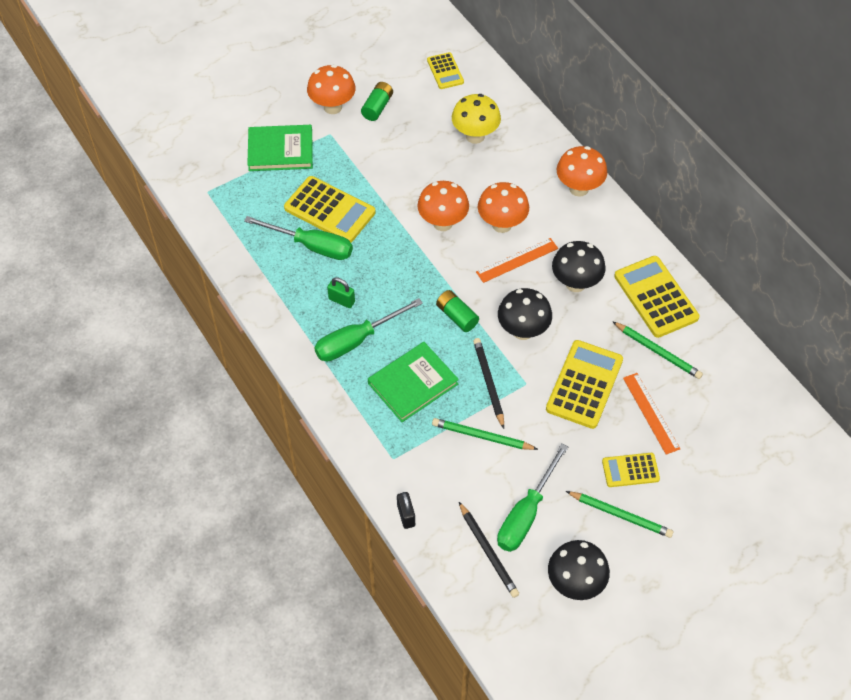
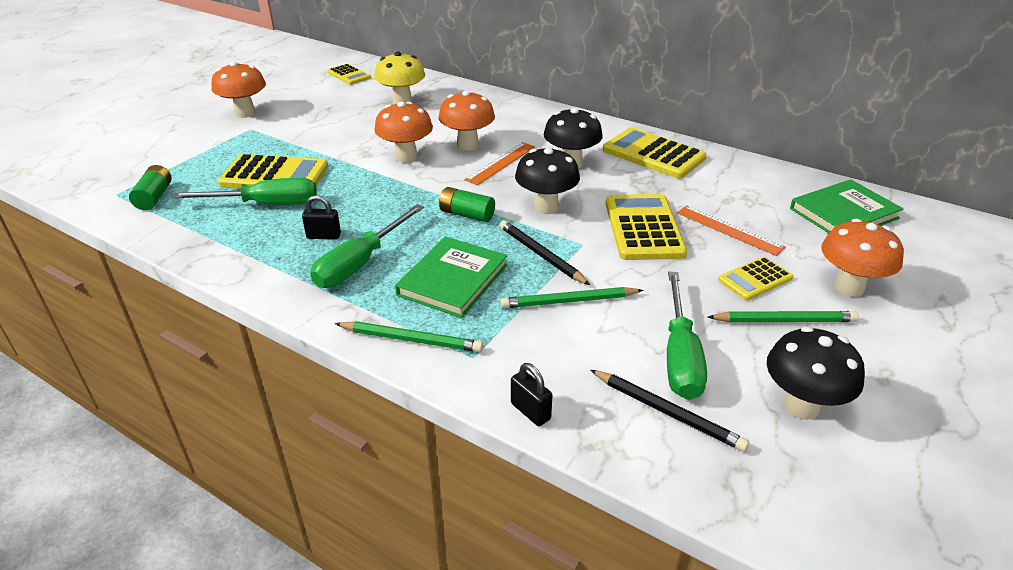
camera: 25 degrees left, 20 degrees down
(280, 150) = (198, 149): green book -> green book (844, 213)
(341, 300) = (324, 236): green padlock -> black padlock
(377, 107) = (293, 105): green battery -> green battery (154, 197)
(579, 188) = (523, 110): orange mushroom -> orange mushroom (849, 287)
(657, 352) = (691, 187): green pencil -> green pencil (411, 339)

